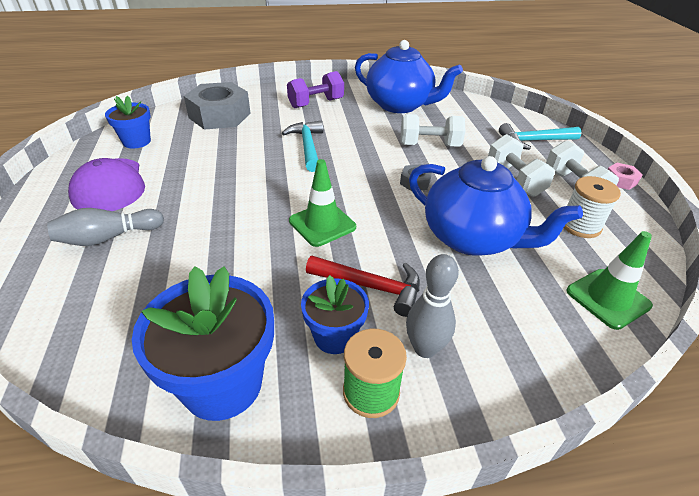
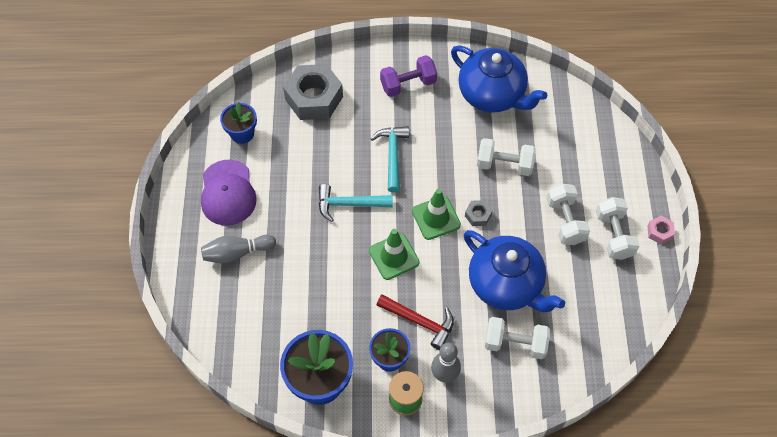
camera: 10 degrees right, 20 degrees up
(512, 298) = (515, 343): none -> white dumbbell
(534, 141) = (606, 167): turquoise hammer -> turquoise hammer (349, 204)
(580, 225) = (597, 281): white spool -> none
(608, 298) = (582, 352): green traffic cone -> green traffic cone (436, 218)

